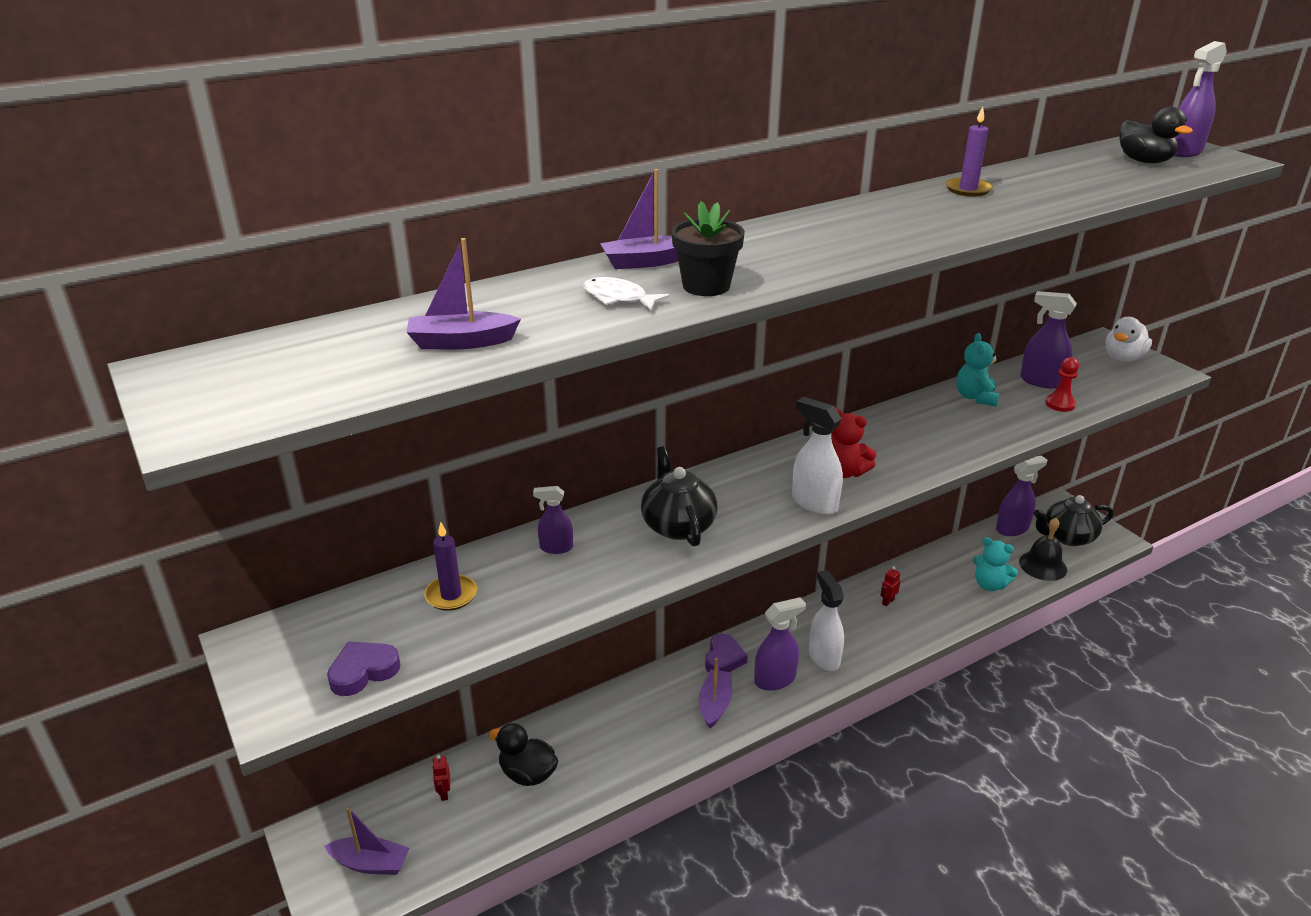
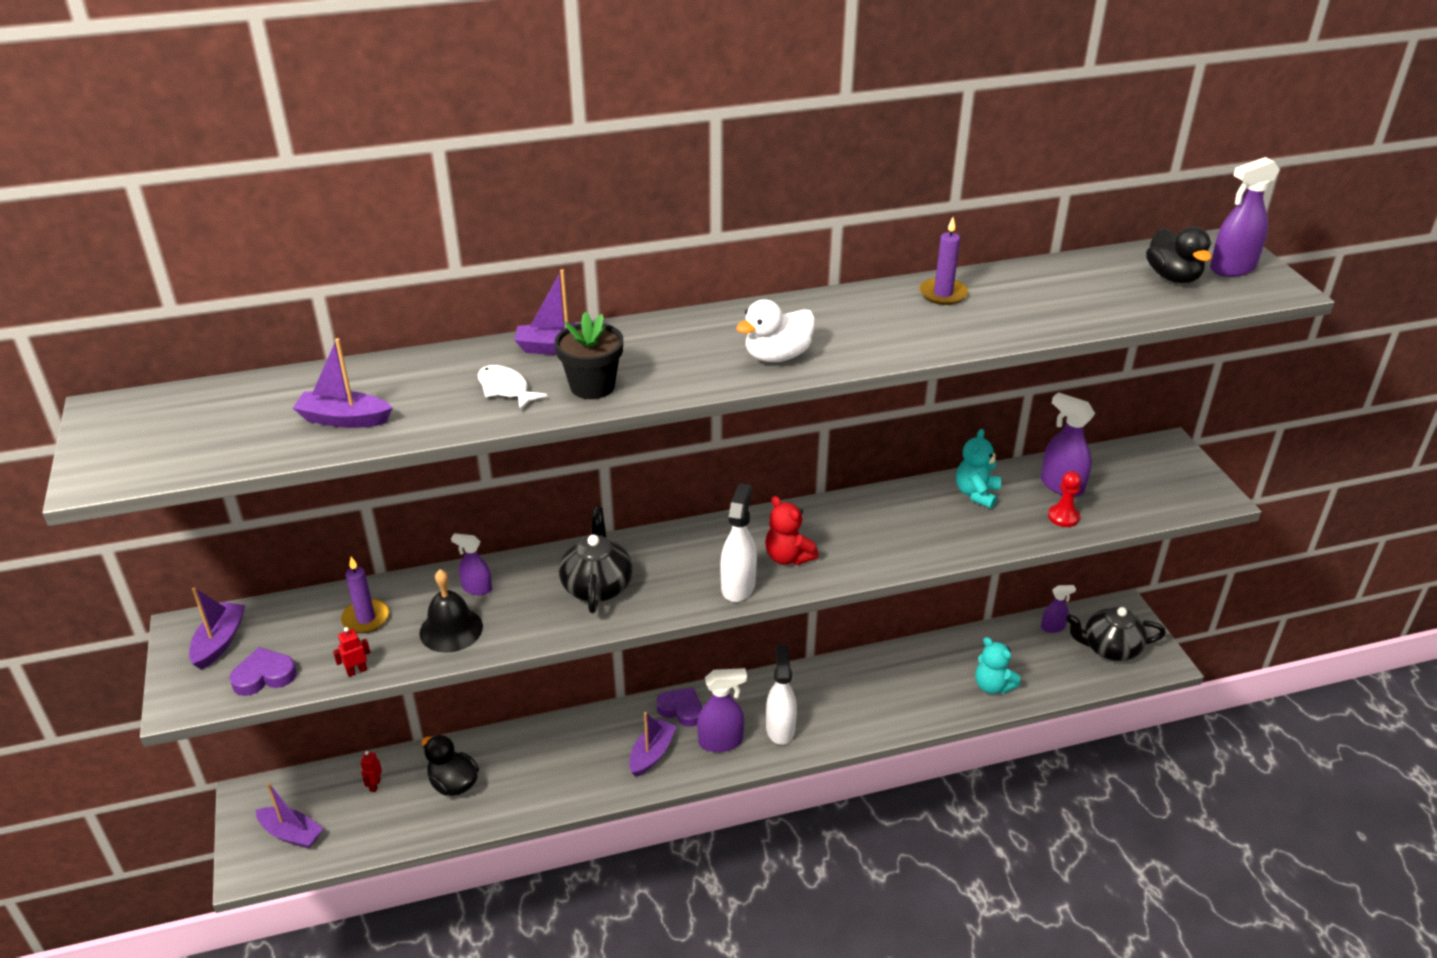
camera: 15 degrees right, 5 degrees up
(294, 647) = (219, 642): none -> purple boat
(723, 658) = (681, 709): purple heart -> purple heart turned 90 degrees counterclockwise
(814, 503) = (738, 586): white spray bottle -> white spray bottle turned 45 degrees clockwise
(887, 602) = (874, 683): red robot -> red robot (357, 671)
(1012, 529) = (1053, 627): purple spray bottle -> purple spray bottle, size x0.61
(1043, 565) = (1063, 675): black bell -> black bell (451, 629)
(1123, 358) = (1174, 471): white duck -> white duck (777, 356)

